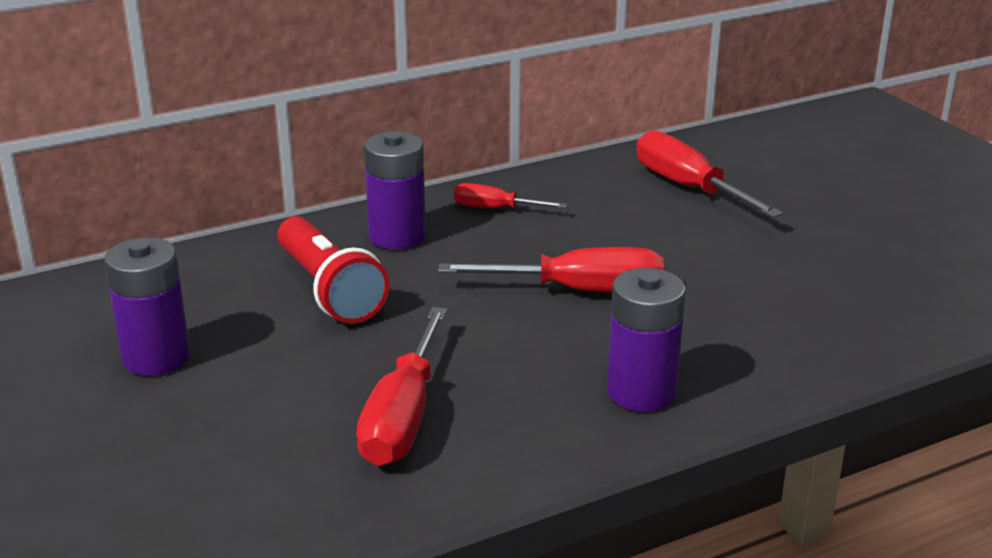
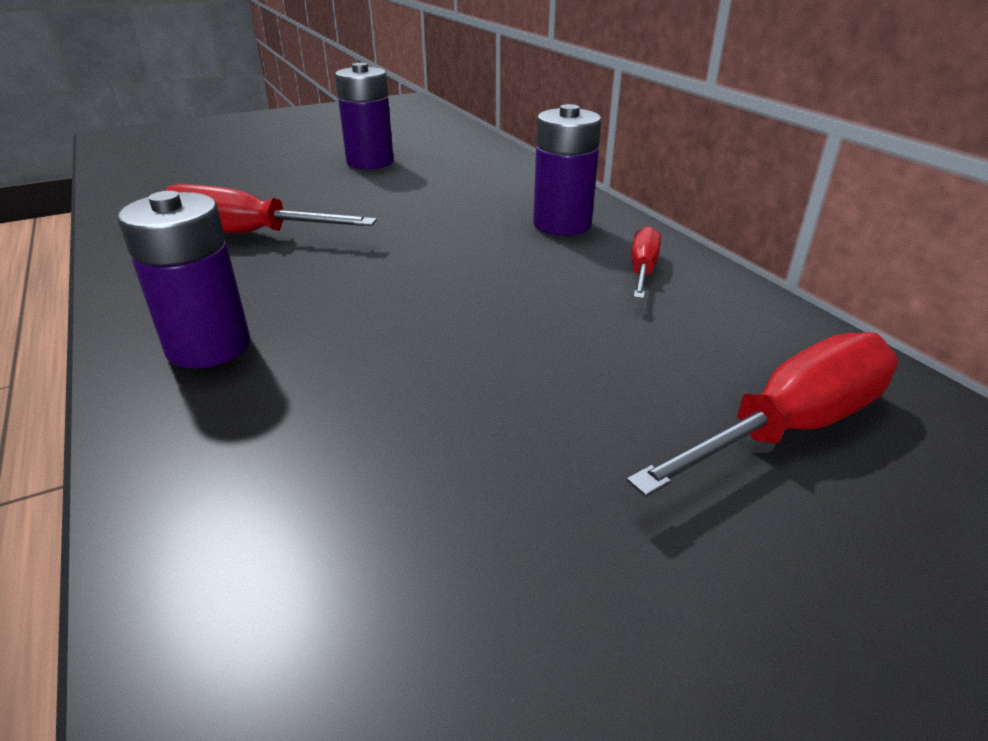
camera: 90 degrees right, 5 degrees up
(329, 290) = (458, 203): red flashlight -> none
(578, 290) = (443, 315): red screwdriver -> none

